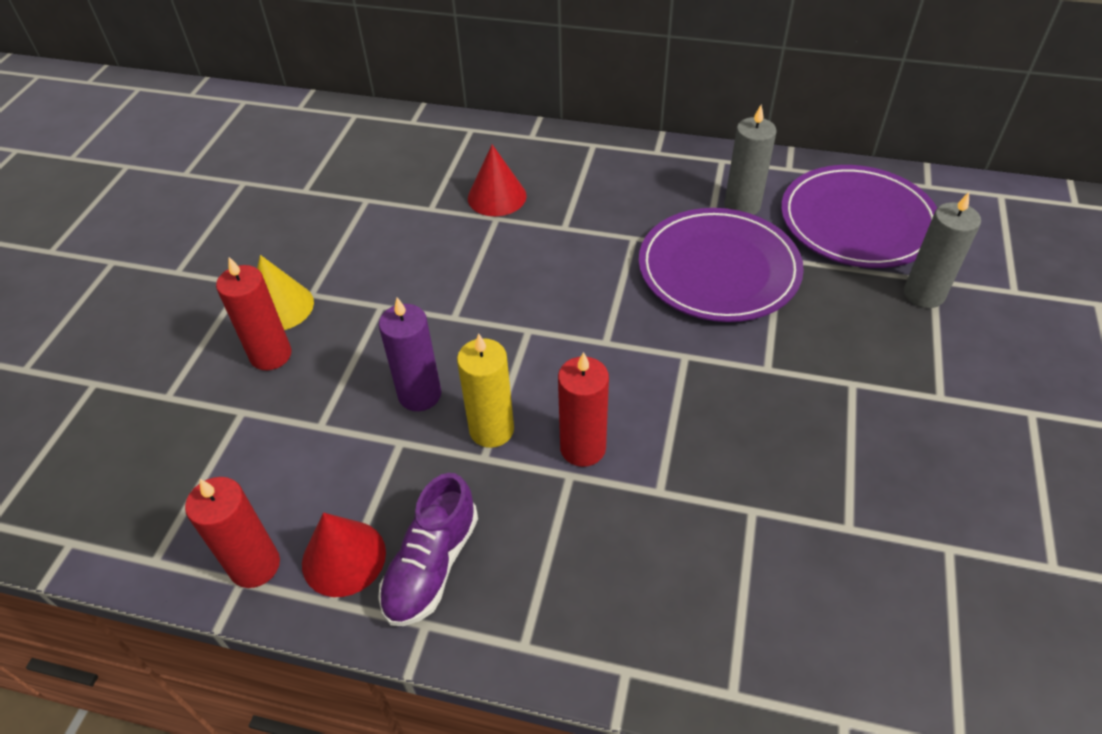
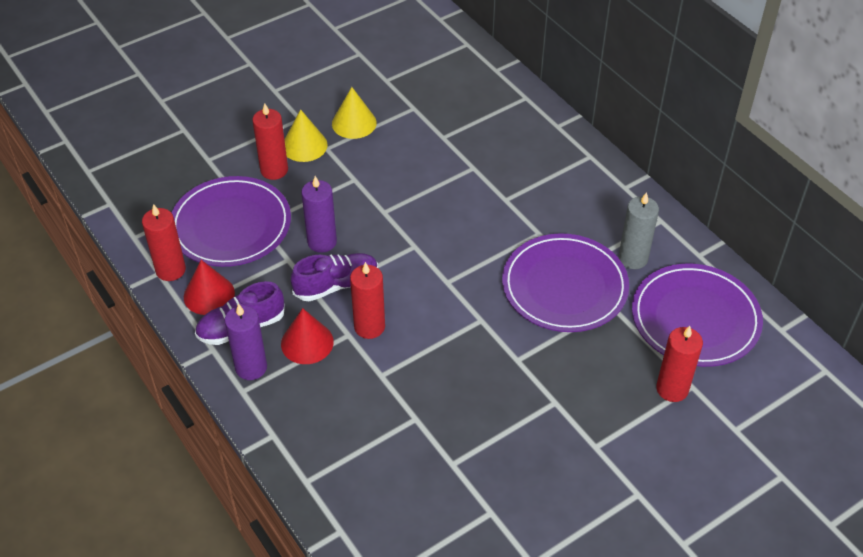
camera: 40 degrees right, 0 degrees up
(282, 452) = (231, 225): none -> purple plate
(315, 250) = (354, 123): none -> yellow cone
(491, 430) = (336, 285): yellow candle -> purple shoe
(497, 197) = (489, 154): red cone -> red cone (307, 342)
(501, 606) = (251, 367): none -> purple candle
(923, 294) = (672, 389): grey candle -> red candle

